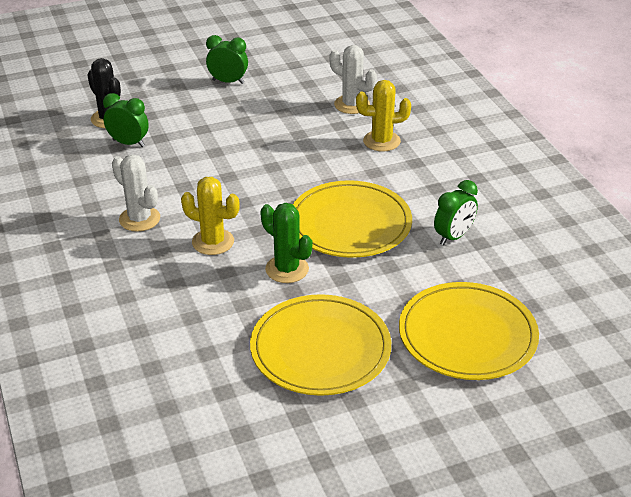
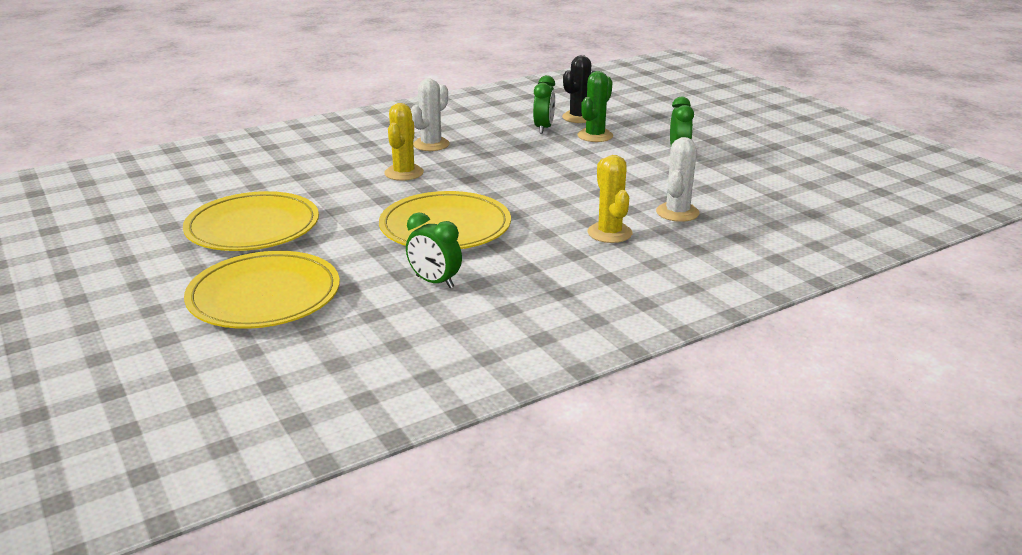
camera: 80 degrees right, 10 degrees down
(287, 269) = (367, 205): green cactus -> green cactus (595, 136)

